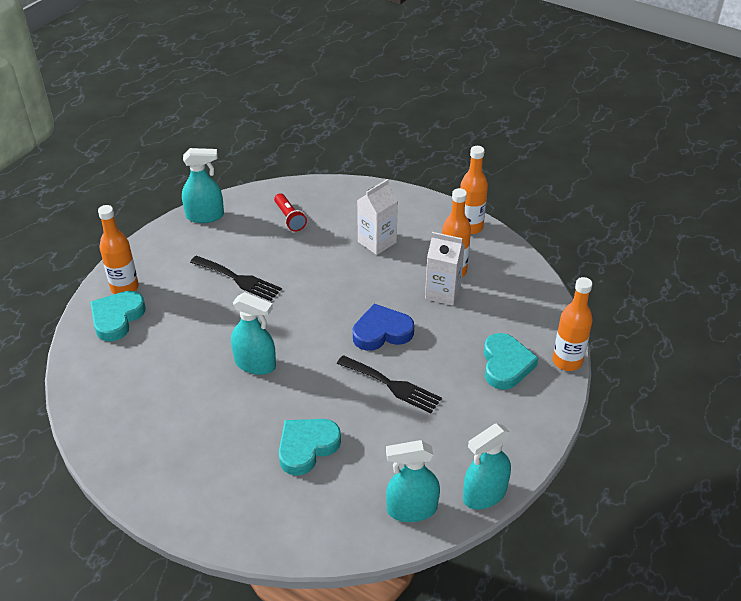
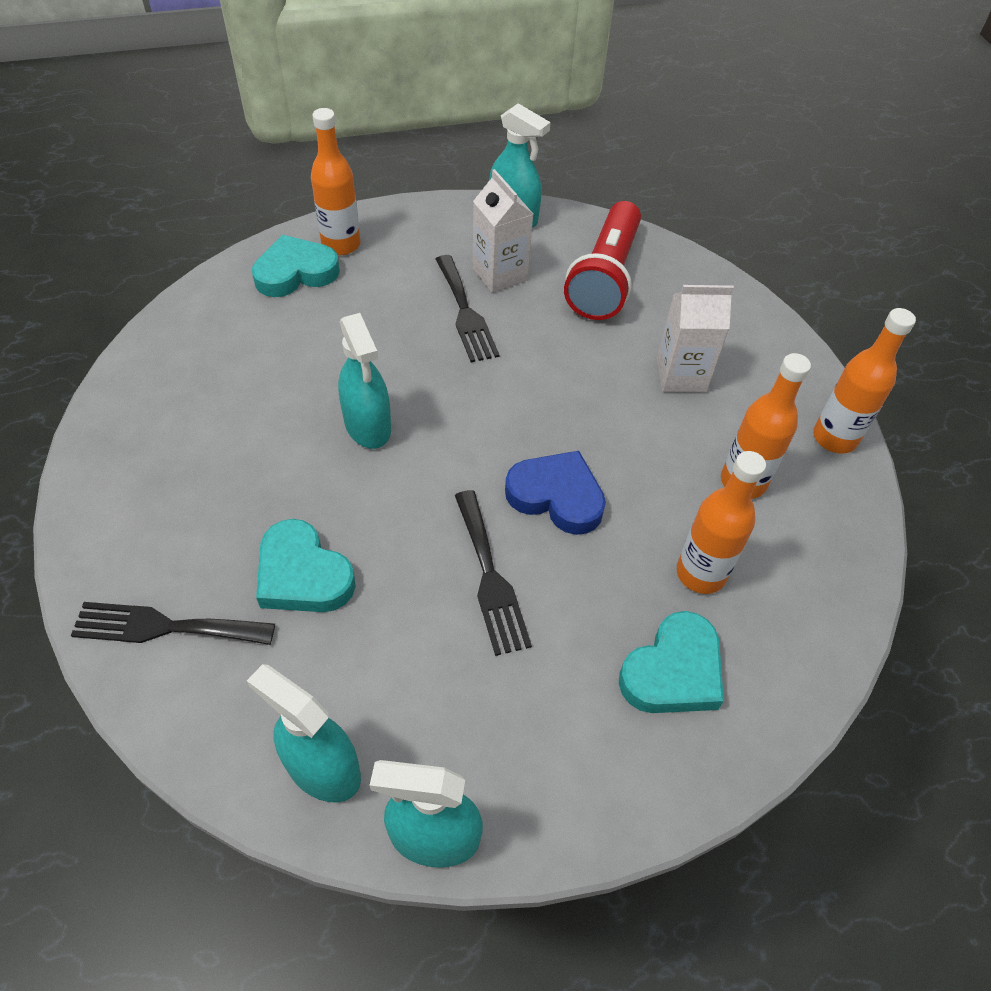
camera: 40 degrees right, 10 degrees up
(269, 517) = (165, 627): none -> black fork
(289, 218) = (605, 278): red flashlight -> red flashlight, size x1.92
(307, 447) = (303, 574): turquoise heart -> turquoise heart turned 135 degrees counterclockwise
(442, 292) = (695, 501): white carton -> white carton (500, 274)
(567, 361) = (773, 740): orange bottle -> orange bottle (700, 573)

